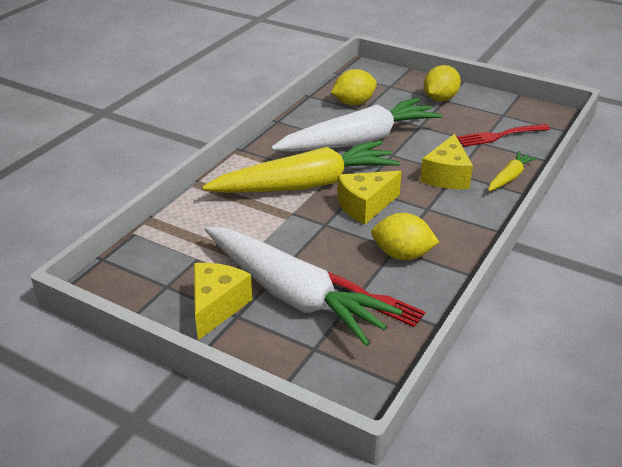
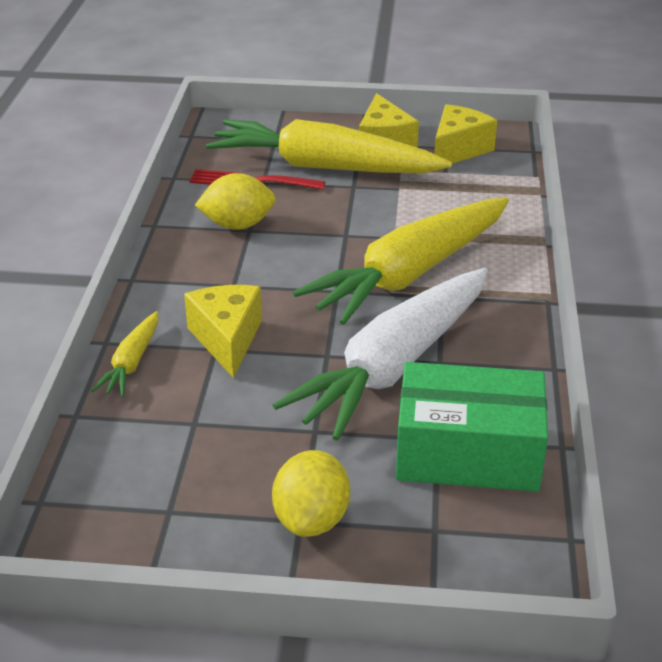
camera: 155 degrees right, 0 degrees up
(292, 294) = (324, 167): white carrot -> yellow carrot
(353, 103) = (468, 452): yellow lemon -> green box
(365, 206) = (313, 267): yellow cheese -> yellow cheese (458, 150)
(499, 136) = (164, 448): red fork -> none

